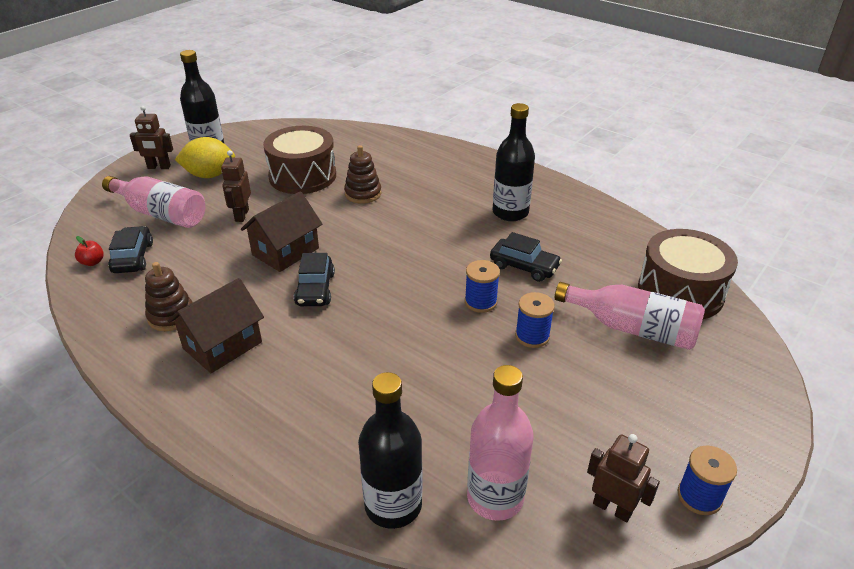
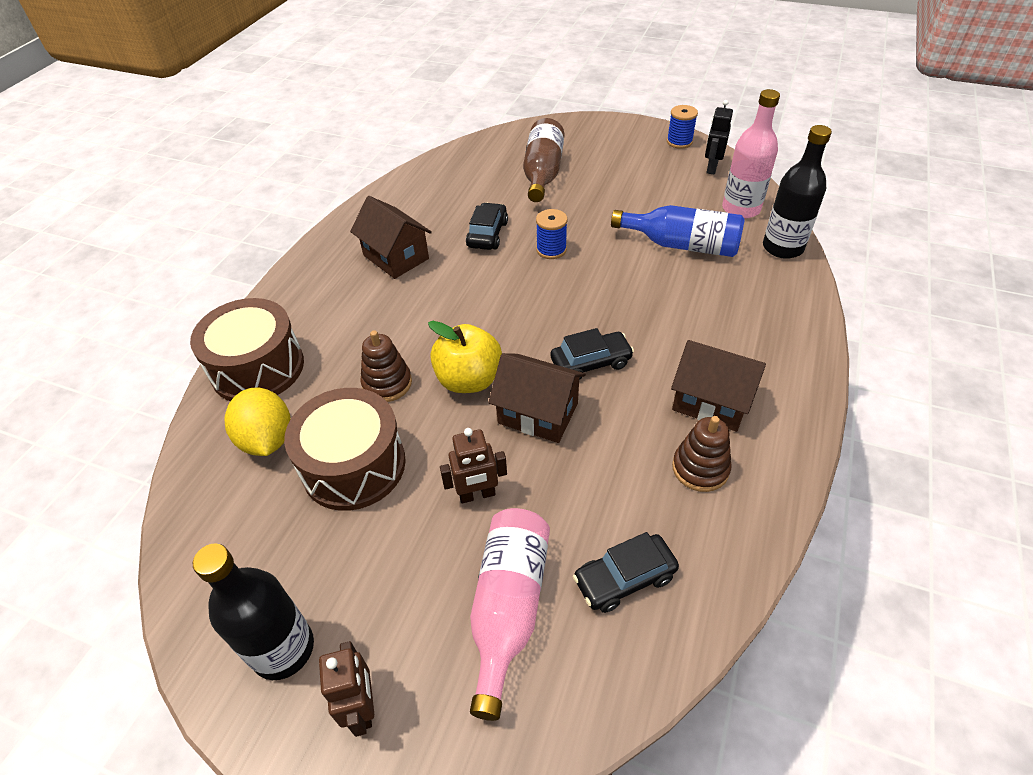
camera: 105 degrees left, 10 degrees up
(92, 262) = (659, 629): red apple -> none
(209, 175) = (375, 597): yellow lemon -> yellow lemon (267, 439)
(341, 227) = (469, 380): none -> yellow apple
(443, 405) = (682, 245): none -> blue bottle
(510, 212) = (396, 257): black bottle -> brown house
(532, 336) = (579, 216): blue spool -> none
(612, 508) = (711, 168): brown robot -> black robot
(632, 328) = (542, 173): pink bottle -> brown bottle
(680, 292) = (486, 156): brown drum -> brown drum (258, 368)

